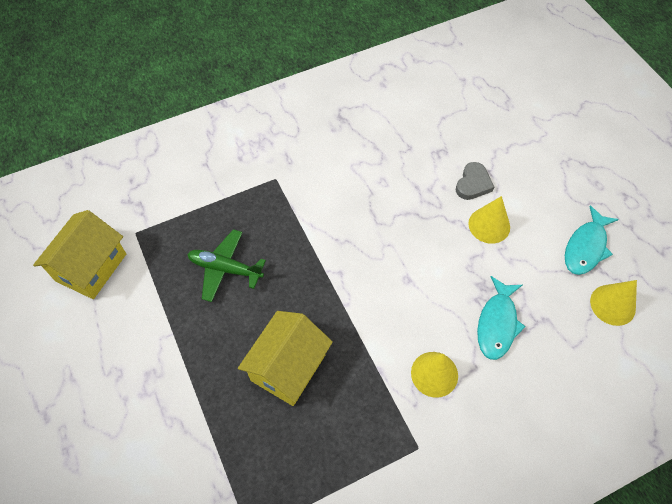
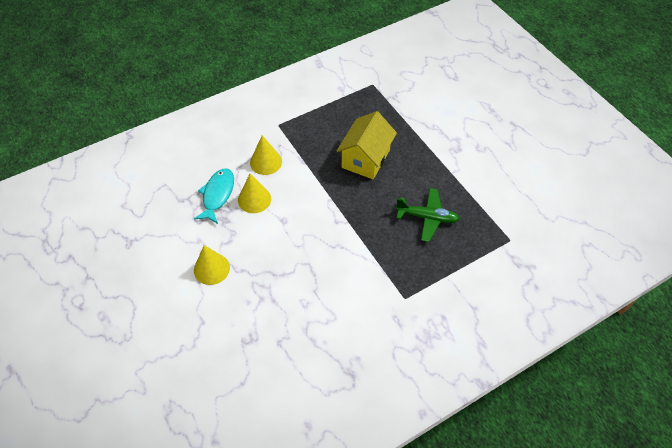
camera: 175 degrees right, 5 degrees down
(91, 267) = (532, 211): yellow house -> none
(473, 184) = (220, 307): grey heart -> none
(586, 247) = (133, 256): turquoise fish -> none
(612, 305) = (126, 214): yellow cone -> yellow cone (254, 199)

